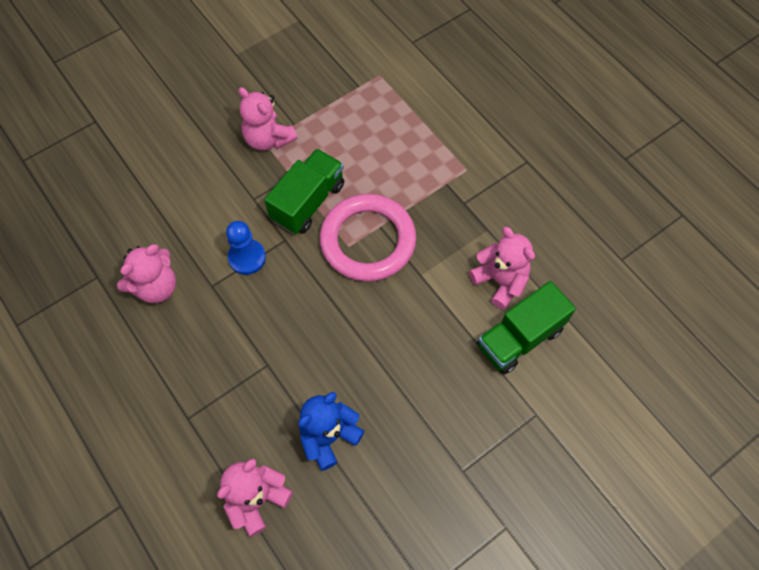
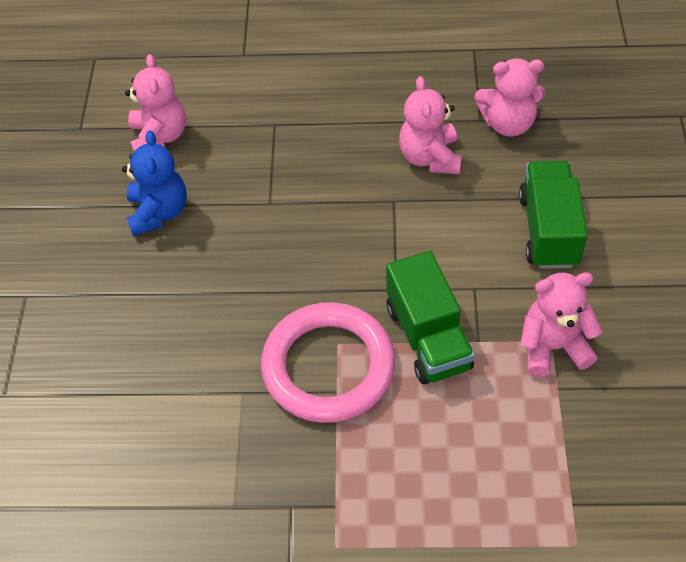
camera: 130 degrees right, 10 degrees down
(247, 258) = (401, 244): blue pawn -> none
(500, 281) = (161, 469): pink teddy bear -> pink teddy bear (508, 124)
(519, 338) = (84, 439): green truck -> green truck (548, 230)

